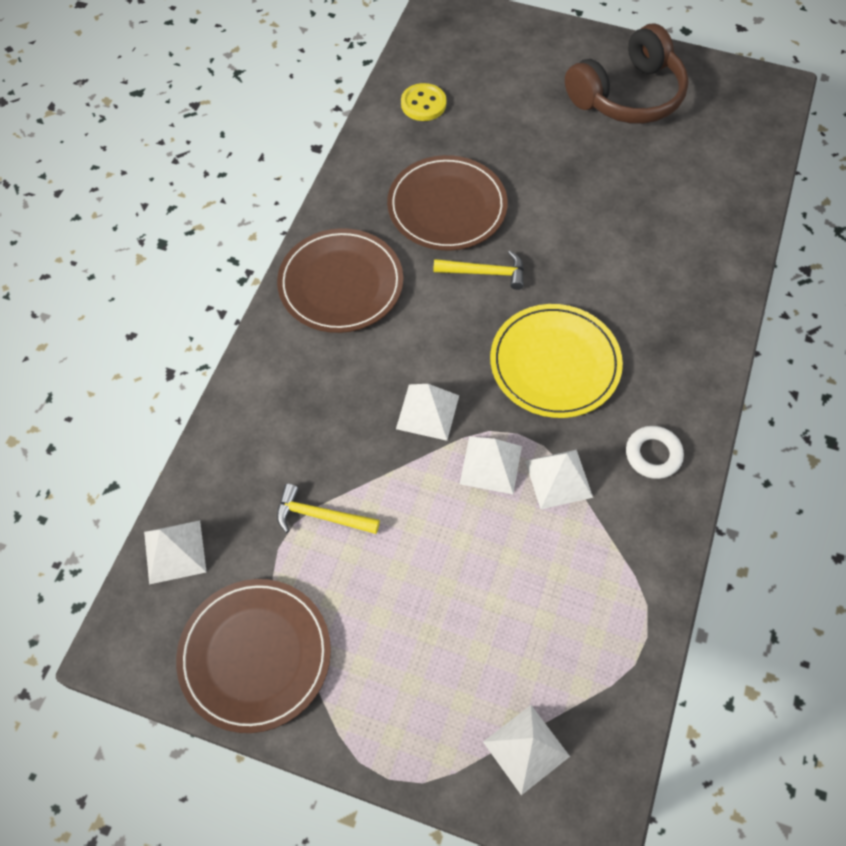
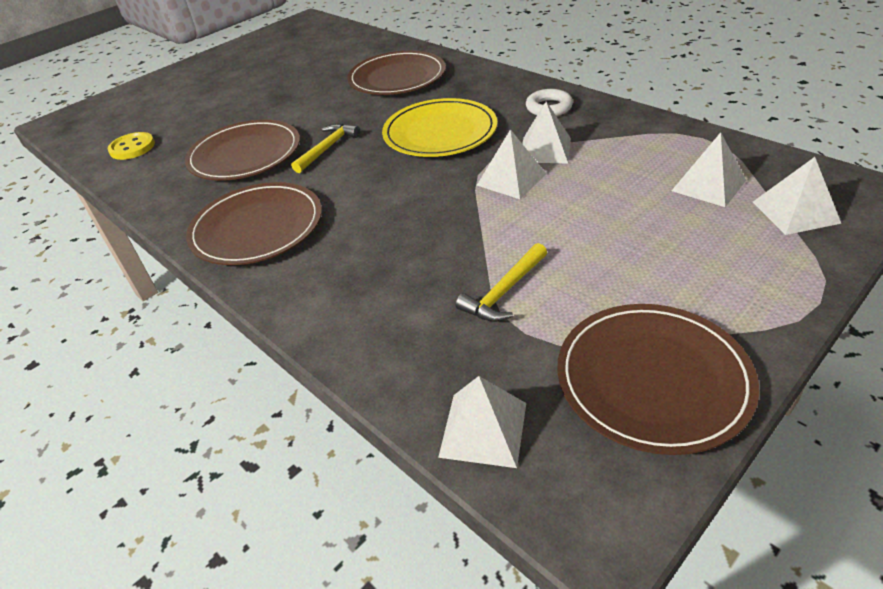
camera: 60 degrees left, 20 degrees down
(427, 412) = (435, 203): white pyramid -> white pyramid (708, 185)
(627, 95) = (245, 64): brown headphones -> none
(660, 267) = (397, 78): none -> brown plate

